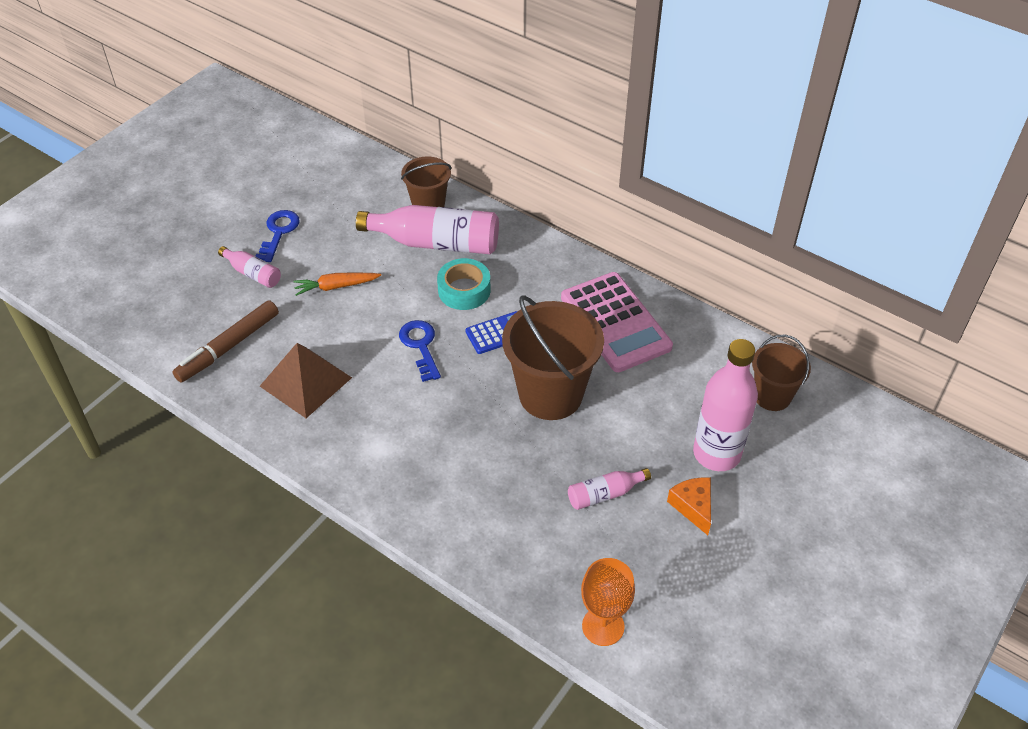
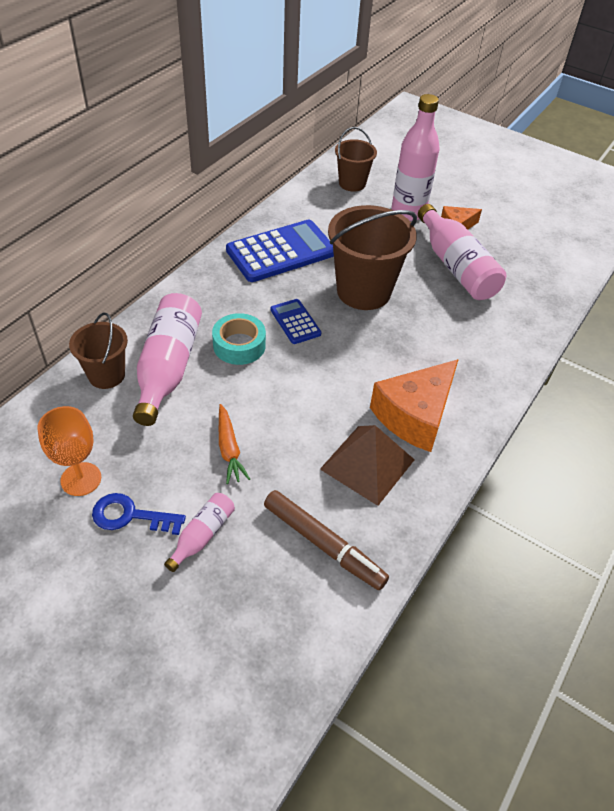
camera: 95 degrees left, 0 degrees up
(361, 424) = (415, 415): none -> orange cheese
(420, 346) = (314, 375): blue key -> none
(603, 626) = (564, 273): orange goblet -> orange goblet (81, 479)
(604, 494) = (456, 266): pink bottle -> pink bottle, size x2.00
(615, 322) = (281, 252): pink calculator -> blue calculator

